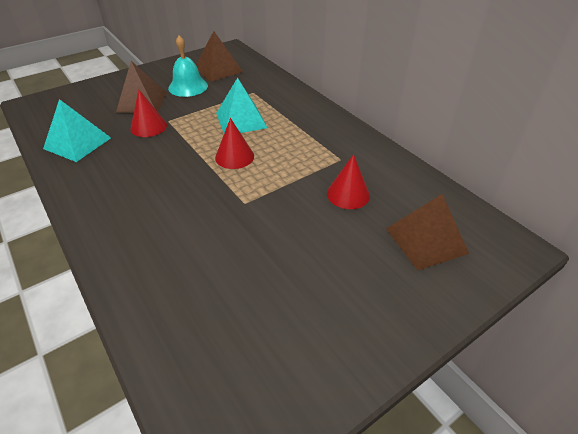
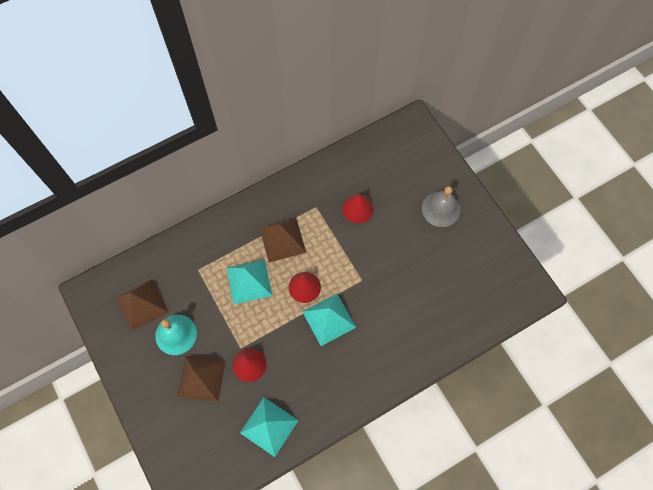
camera: 85 degrees left, 25 degrees up
(192, 177) = (329, 319): none -> turquoise pyramid
(374, 288) = (441, 209): none -> grey bell
(426, 240) = (405, 171): brown pyramid -> brown pyramid (282, 240)

